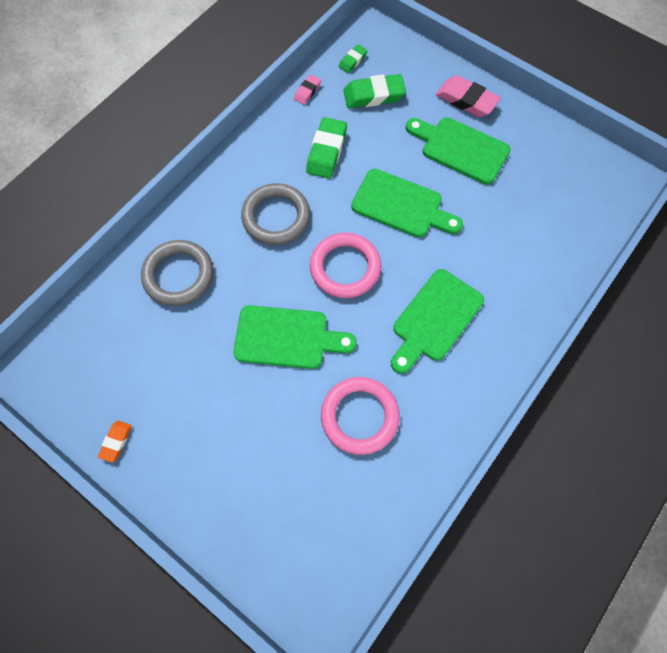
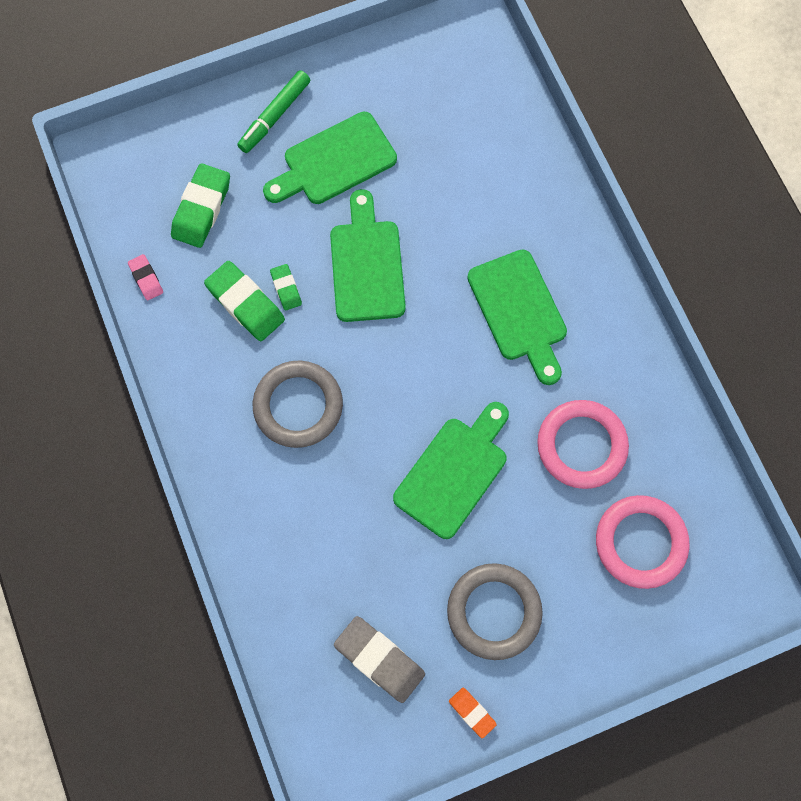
camera: 60 degrees left, 5 degrees up
(125, 359) = (379, 659): none -> grey eraser
(178, 275) = (308, 552): grey ring -> grey ring (494, 612)
(345, 267) = (407, 367): pink ring -> pink ring (640, 542)
(352, 61) = (135, 203): green eraser -> green eraser (286, 288)
(401, 205) = (366, 265): green cutting board -> green cutting board turned 60 degrees counterclockwise
(466, 100) = (275, 116): pink eraser -> green marker

